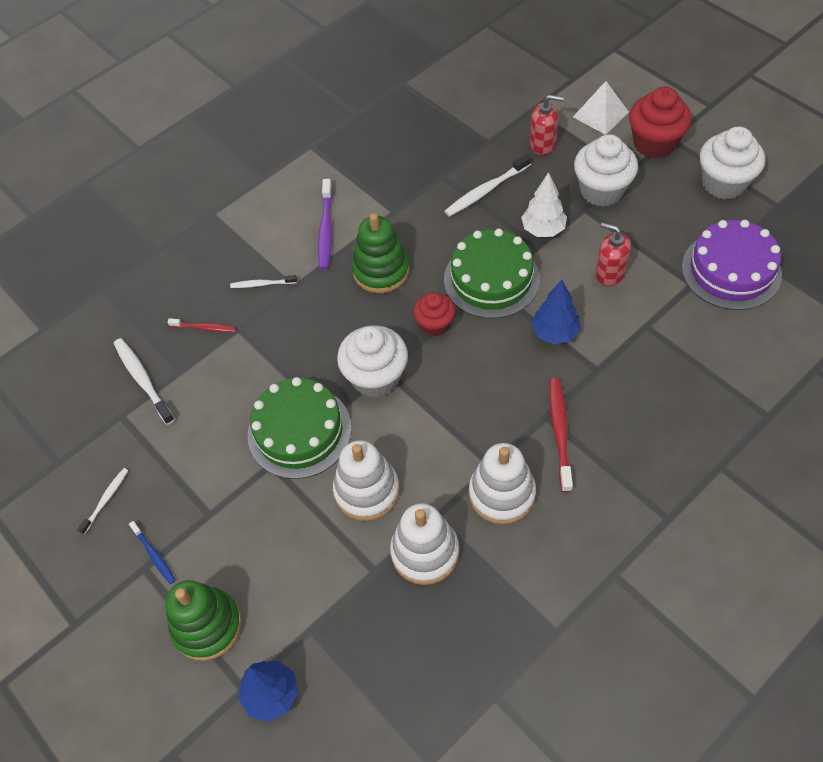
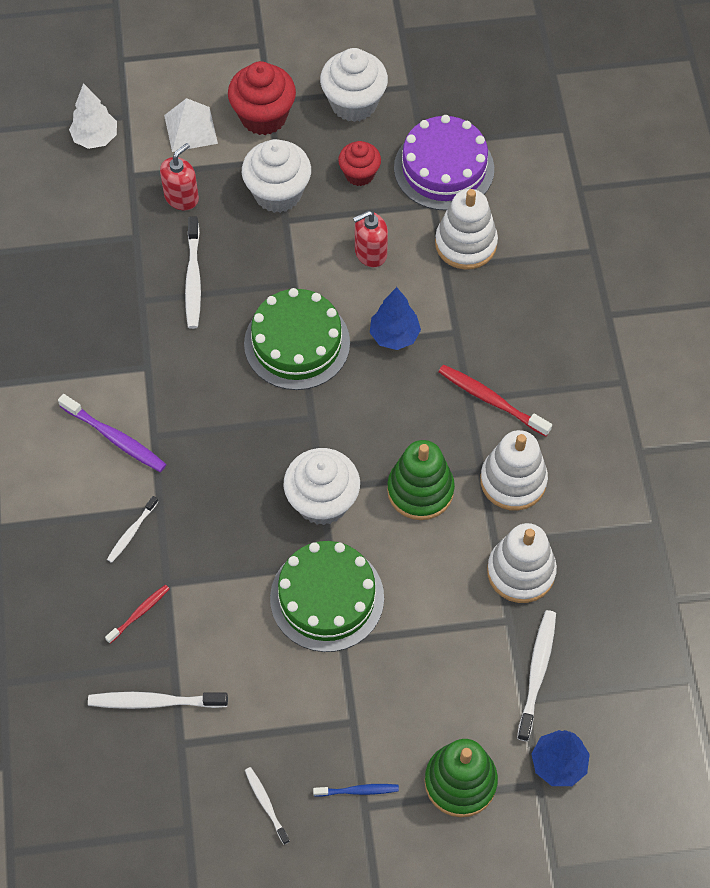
camera: 60 degrees left, 5 degrees up
(343, 623) = (537, 672): none -> white toothbrush
(367, 491) = (430, 580): white stacking toy -> white stacking toy (465, 244)
(381, 271) = (208, 423): green stacking toy -> green stacking toy (420, 490)
(435, 324) = (306, 419): red cupcake -> red cupcake (359, 174)
(543, 229) = (279, 267): white tree -> white tree (95, 138)

